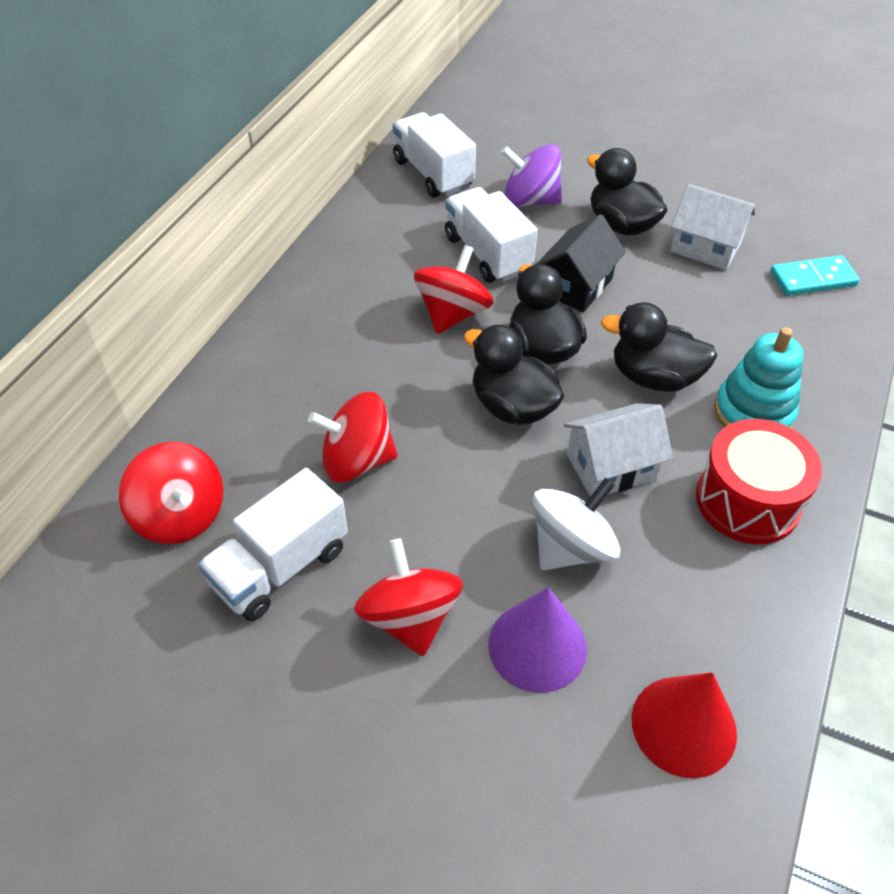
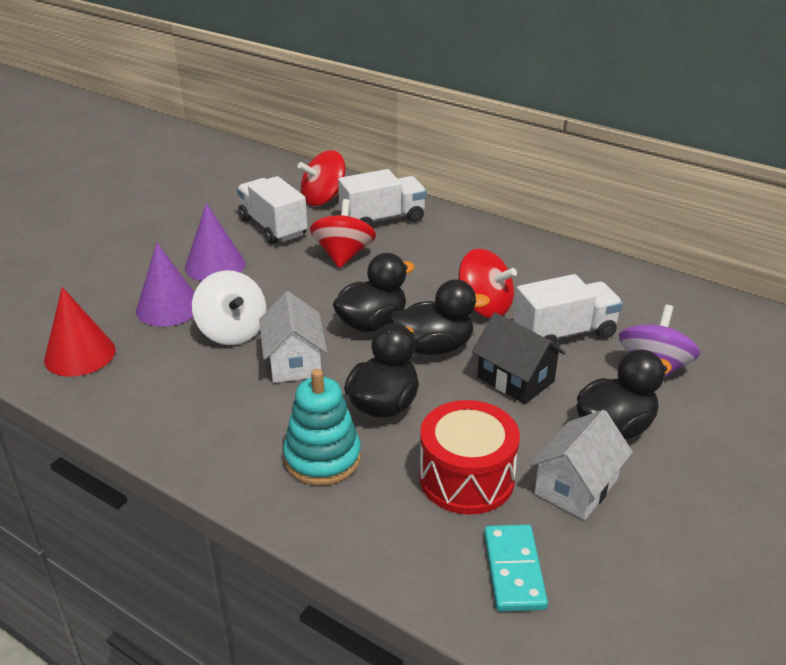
camera: 100 degrees right, 15 degrees down
(410, 618) = (215, 265): red spinning top -> purple cone
(433, 174) = (690, 315): white truck -> white truck (382, 219)
(747, 501) = (230, 428): red drum -> red drum (466, 478)

